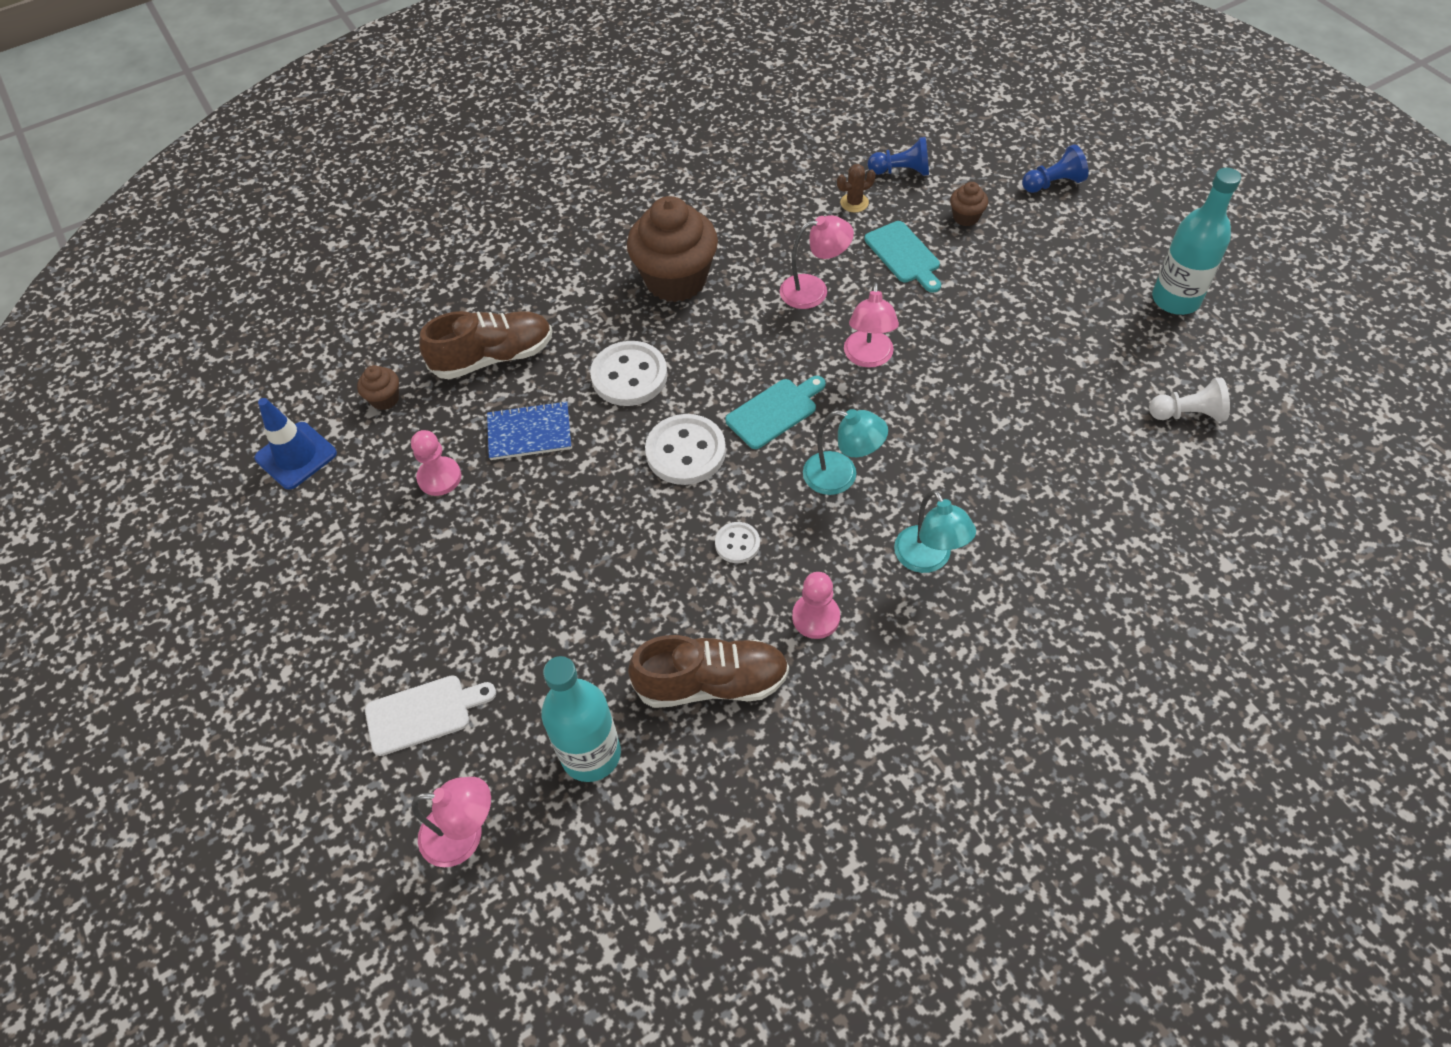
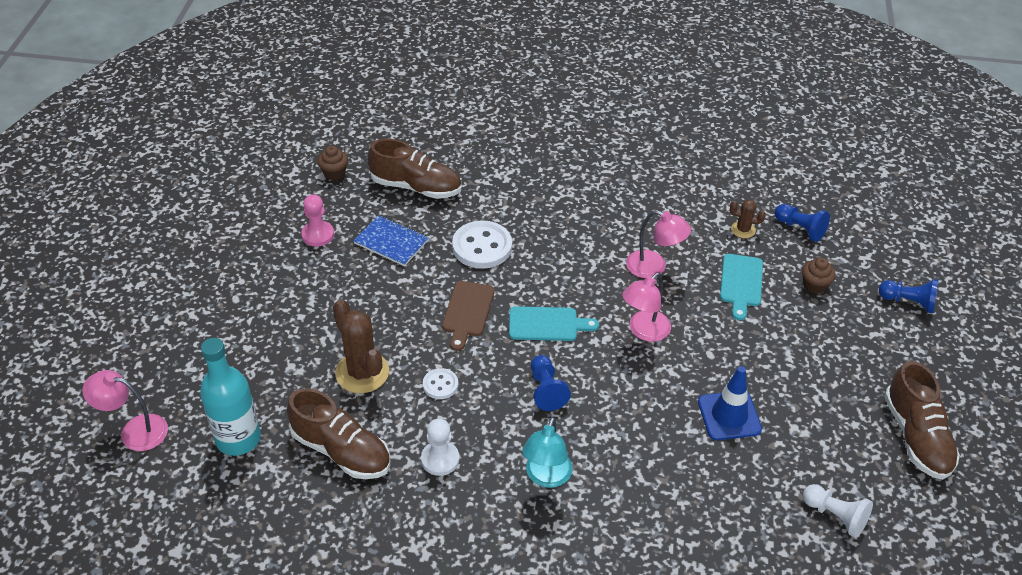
camera: 35 degrees right, 10 degrees down
(296, 456) = (259, 175): blue traffic cone -> blue traffic cone (729, 415)
(423, 713) = (180, 353): white cutting board -> none
(464, 836) = (135, 431): pink lamp -> pink lamp turned 150 degrees clockwise
(646, 588) = (362, 372): none -> brown cactus
(676, 280) = (571, 208): brown cupcake -> none
(685, 452) = (467, 312): white button -> brown cutting board
(816, 617) = (440, 459): pink pawn -> white pawn
(841, 476) = (546, 390): turquoise lamp -> blue pawn
(1175, 299) = (916, 436): turquoise bottle -> brown shoe

